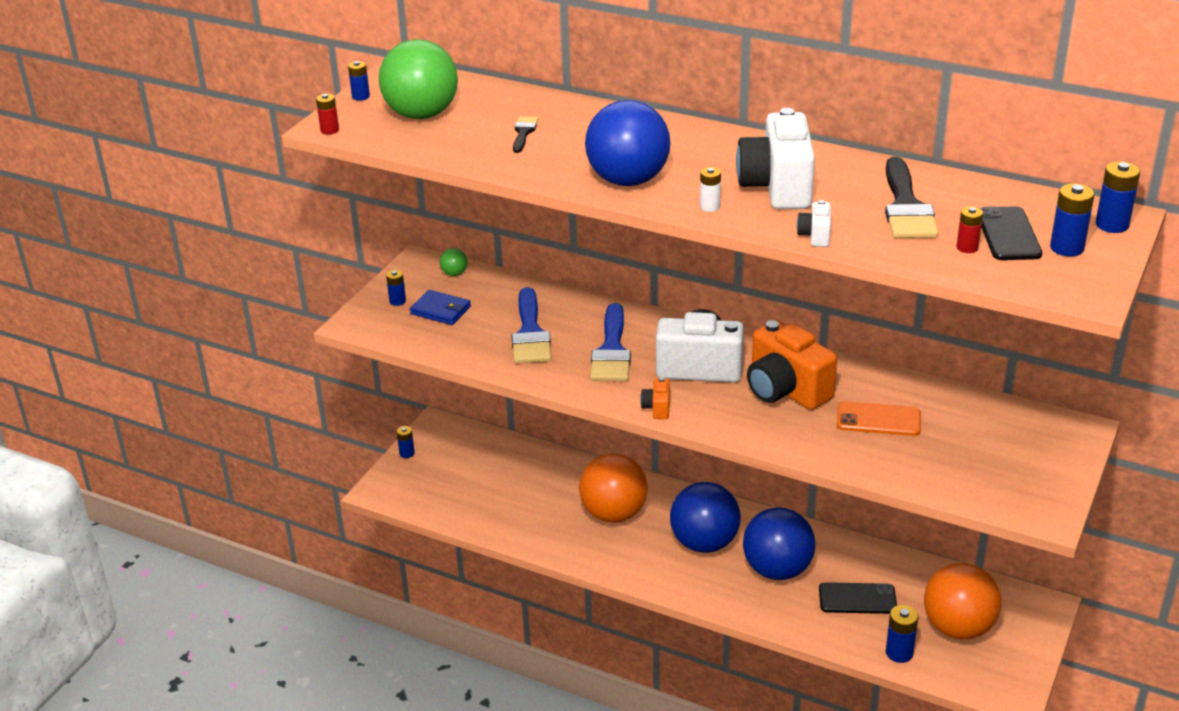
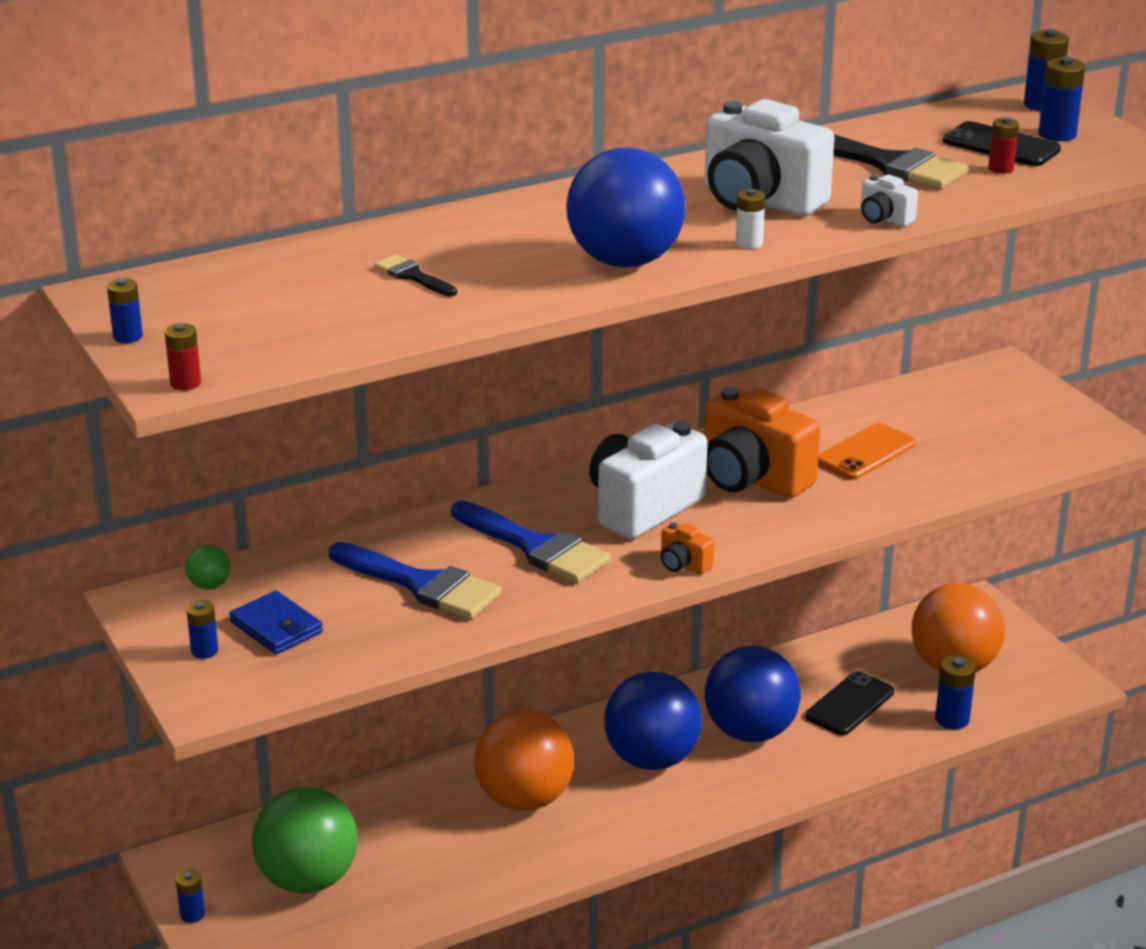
camera: 55 degrees left, 5 degrees down
(421, 114) = (253, 316): green ball -> green ball (308, 879)
(441, 310) = (276, 627): blue wallet -> blue wallet turned 75 degrees clockwise
(785, 390) = (752, 478): orange camera -> orange camera turned 45 degrees clockwise

